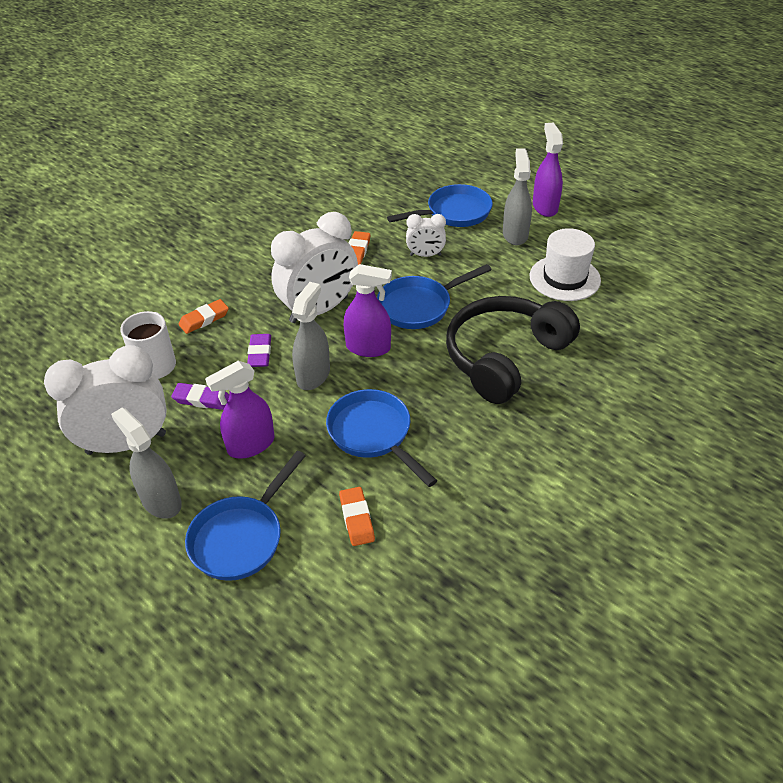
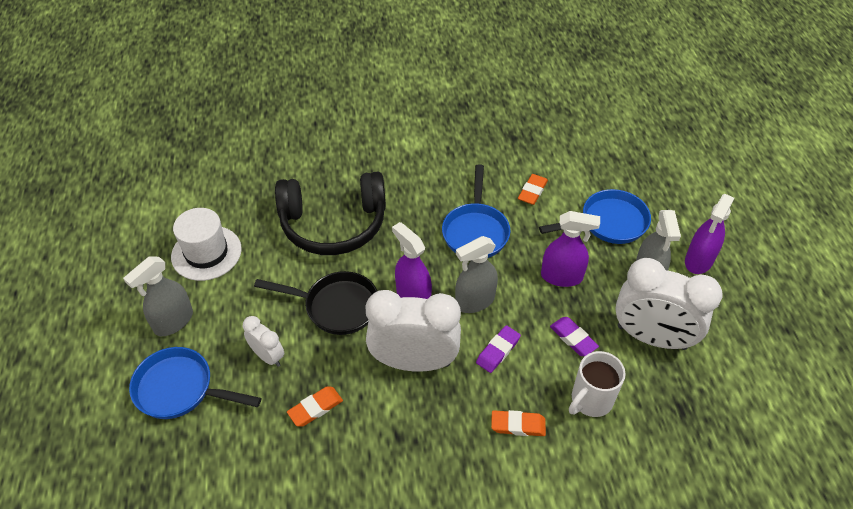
camera: 140 degrees left, 5 degrees up
(419, 306) = (336, 306): blue pan -> black pan
(545, 207) = (105, 333): purple spray bottle -> purple spray bottle (698, 260)

